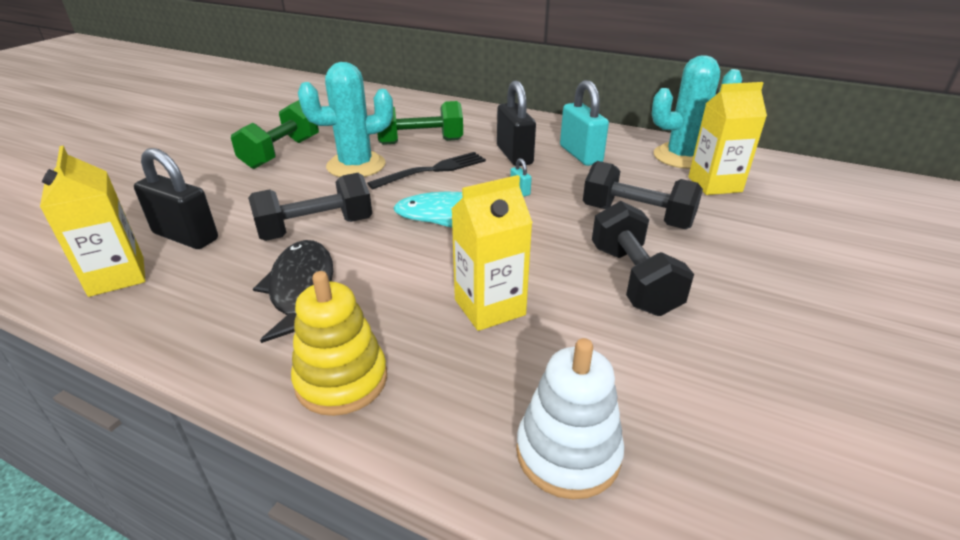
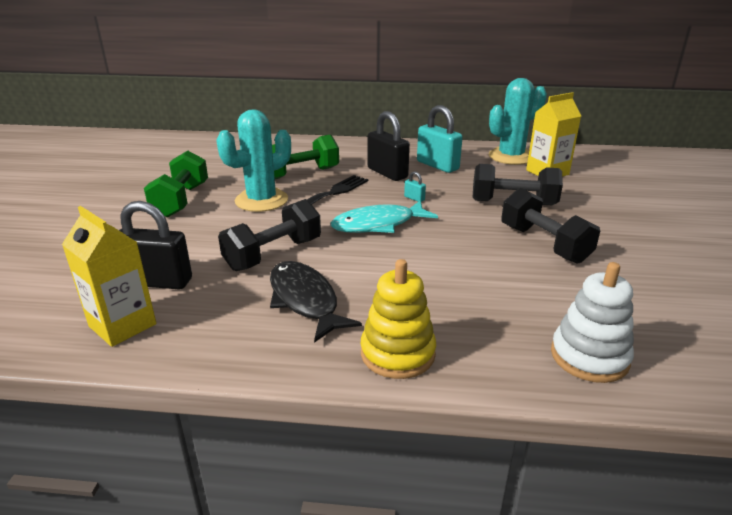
camera: 20 degrees left, 5 degrees down
(489, 307) = (462, 282): yellow carton -> none

